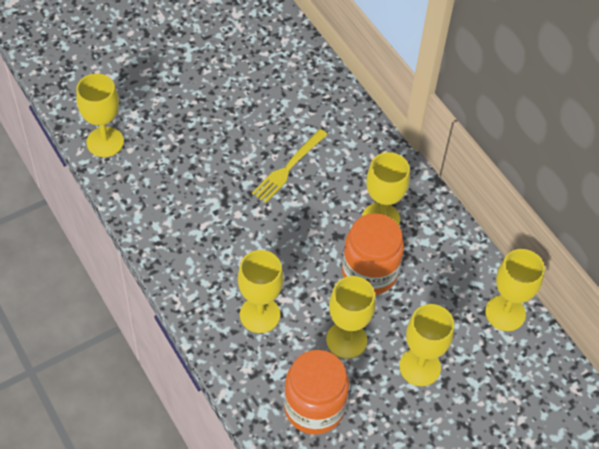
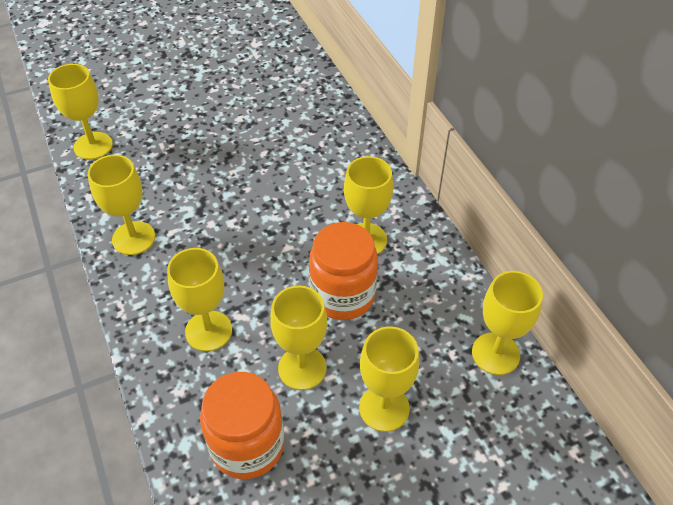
camera: 10 degrees right, 5 degrees down
(170, 234) = (133, 238): none -> yellow goblet
(288, 167) = (276, 182): yellow fork -> none

